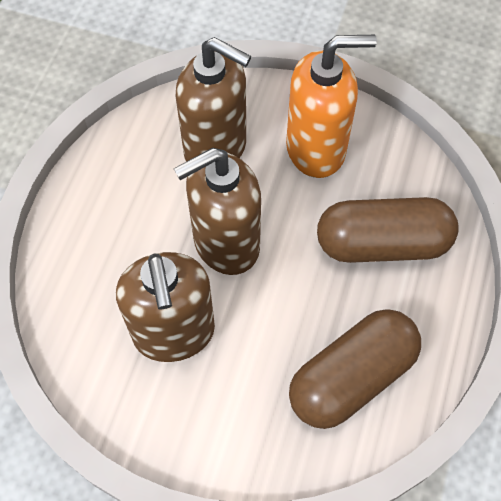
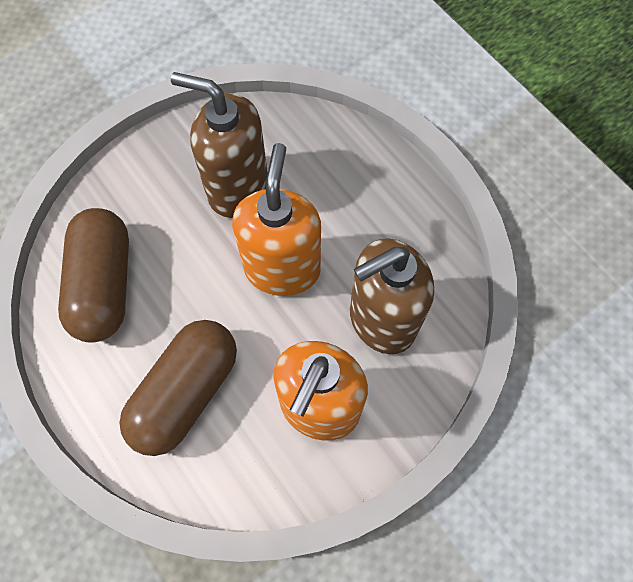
camera: 125 degrees right, 5 degrees up
(225, 244) = (282, 268): brown soap dispenser -> orange soap dispenser

